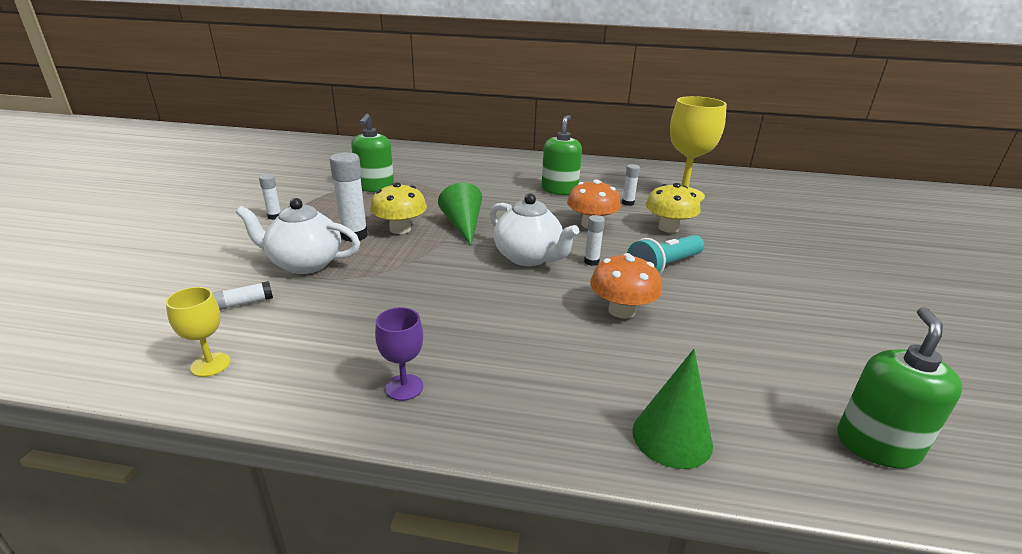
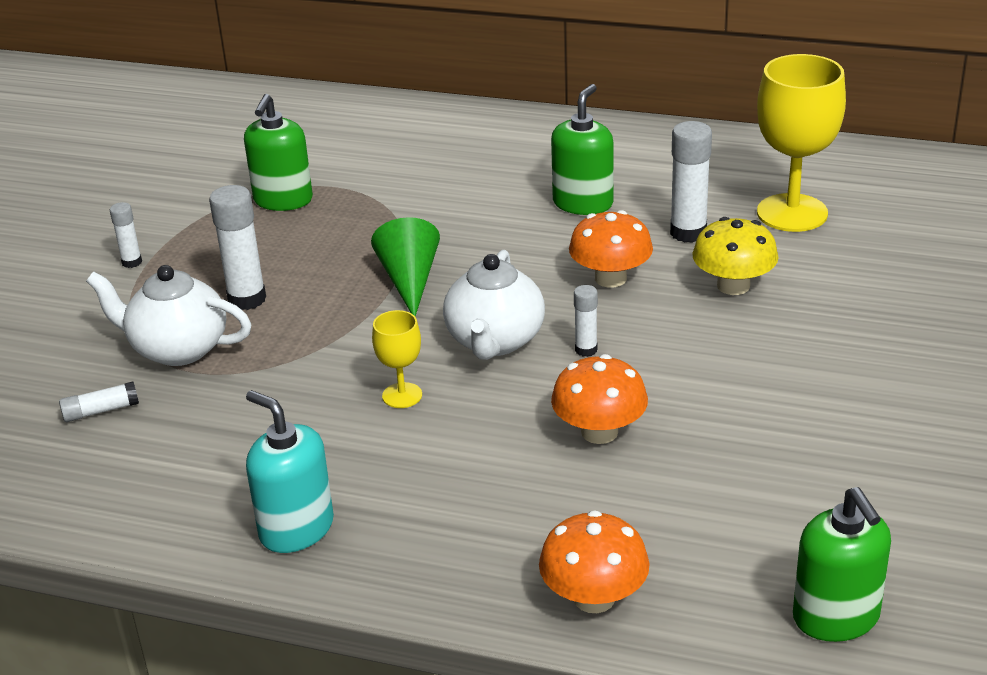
camera: 10 degrees right, 5 degrees up
(210, 365) = (74, 494): yellow goblet -> yellow goblet (402, 395)
(400, 229) = (314, 287): yellow mushroom -> none
(404, 387) = (296, 529): purple goblet -> turquoise soap dispenser
(529, 257) = (495, 341): white teapot -> white teapot turned 45 degrees clockwise
(628, 203) = (688, 233): white glue stick -> white glue stick, size x1.81
(663, 267) = (691, 360): turquoise flashlight -> none
(672, 437) = (594, 598): green cone -> orange mushroom
(876, 445) = (836, 617): green soap dispenser -> green soap dispenser turned 135 degrees clockwise

